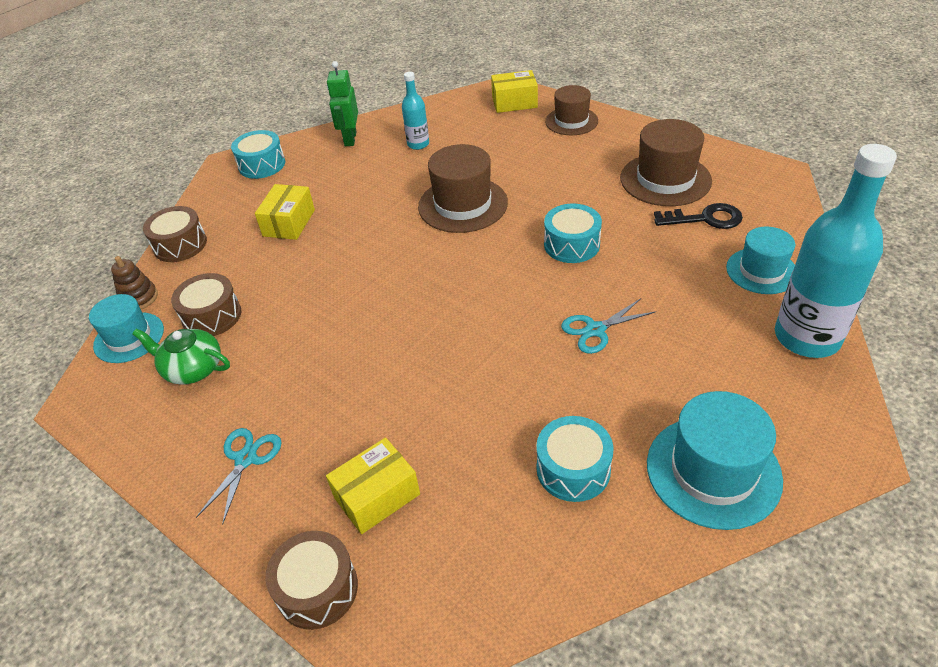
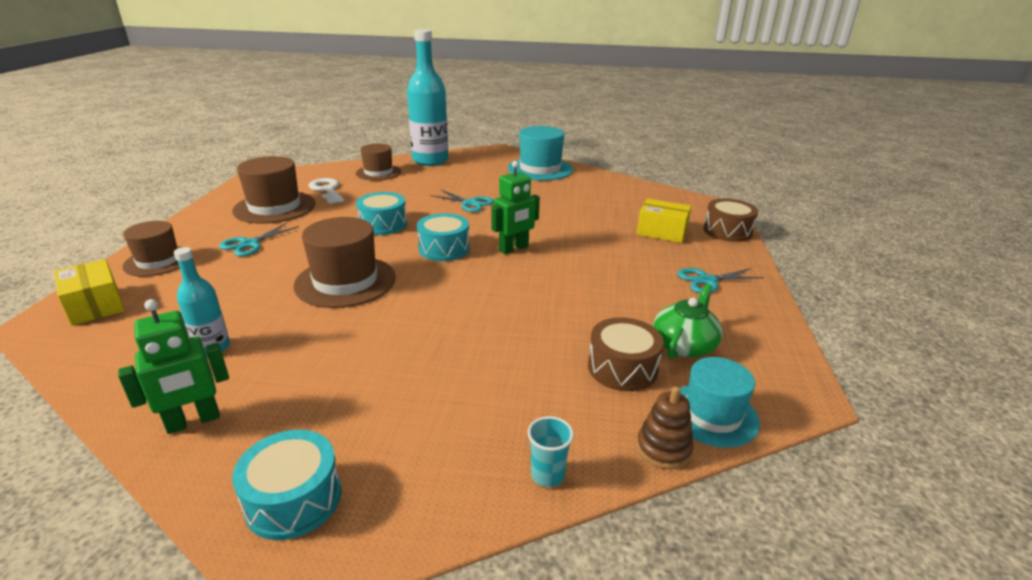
camera: 125 degrees left, 15 degrees down
(180, 245) = (547, 475): brown drum -> turquoise cup
(192, 368) = (684, 345): green teapot -> green teapot turned 135 degrees counterclockwise
(289, 223) = (436, 387): yellow box -> none
(442, 326) = (514, 249): none -> green robot
(573, 469) = (577, 192): turquoise drum -> turquoise drum (444, 249)
(576, 162) = (250, 244): none -> turquoise scissors
(705, 219) = (327, 190): black key -> white key
(761, 271) = (378, 172): turquoise hat -> brown hat

